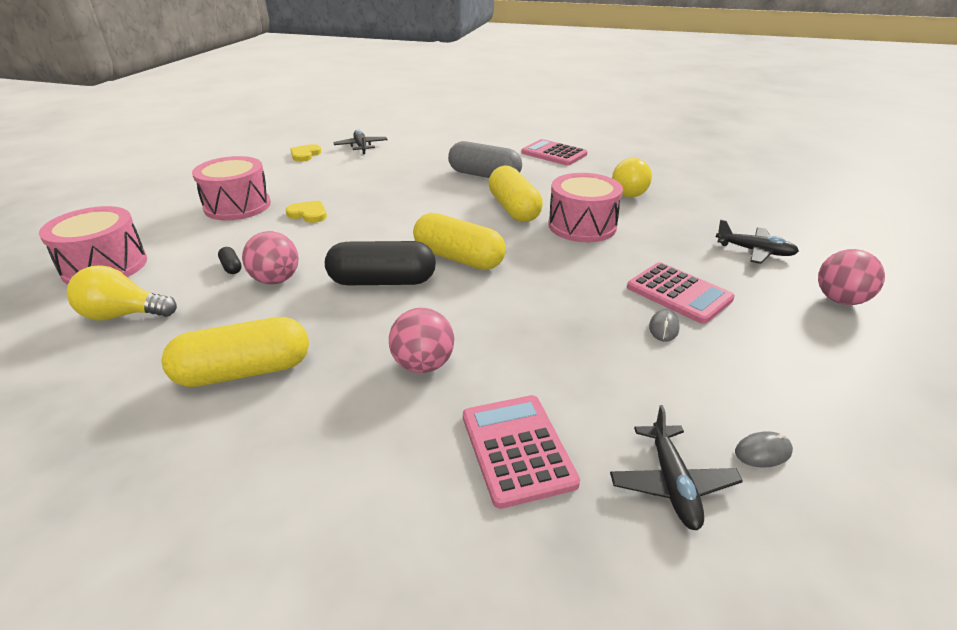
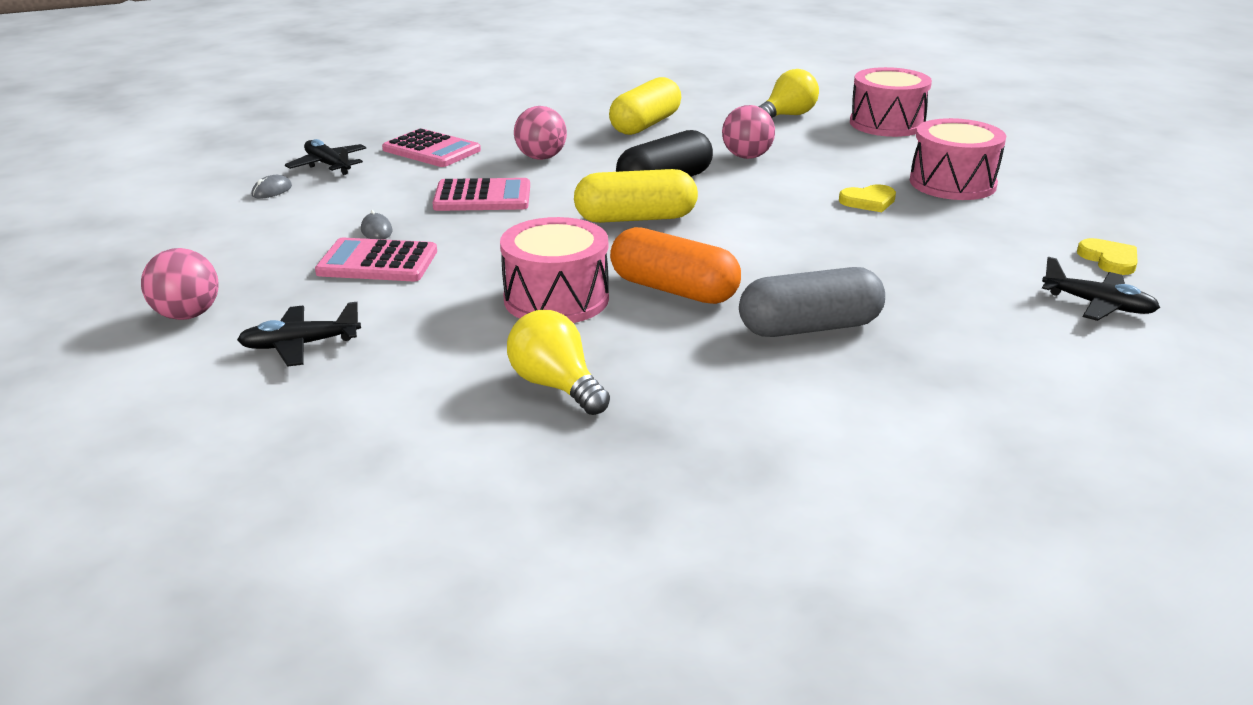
camera: 140 degrees right, 5 degrees down
(231, 267) = (802, 151): black capsule -> none
(514, 209) = (673, 290): yellow capsule -> orange capsule
(554, 154) = (799, 435): pink calculator -> pink calculator (482, 197)

